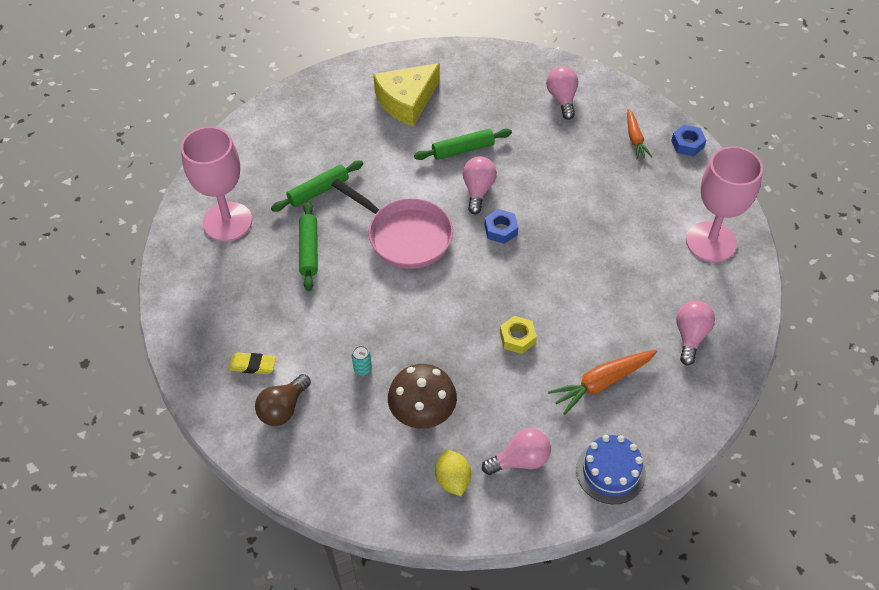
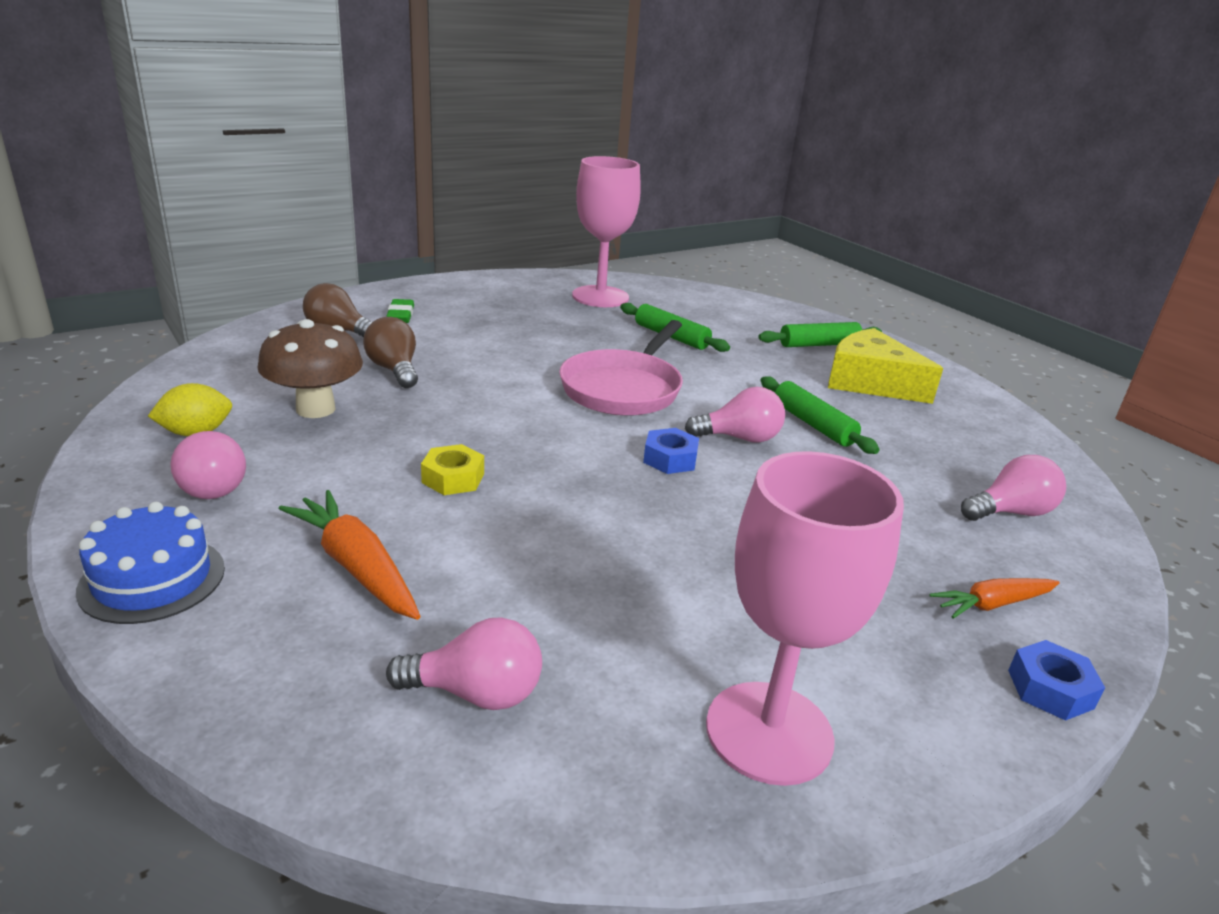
camera: 75 degrees right, 25 degrees down
(252, 365) = (400, 315): yellow eraser -> green eraser
(309, 250) = (575, 335): green rolling pin -> green rolling pin (819, 344)
(362, 369) = (394, 370): turquoise can -> brown light bulb

